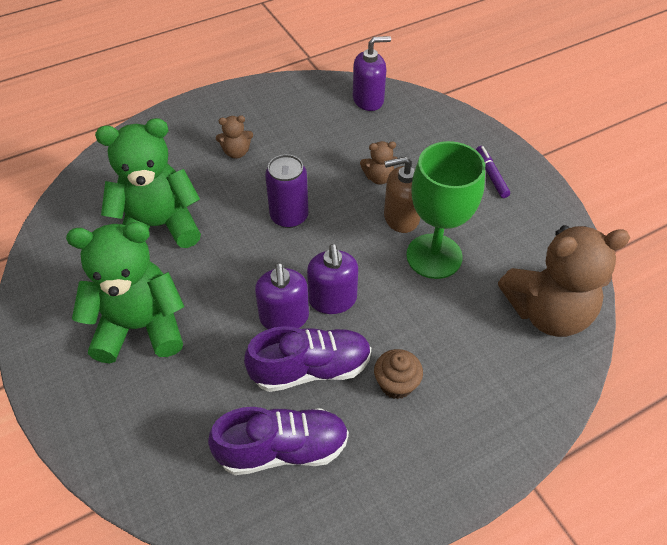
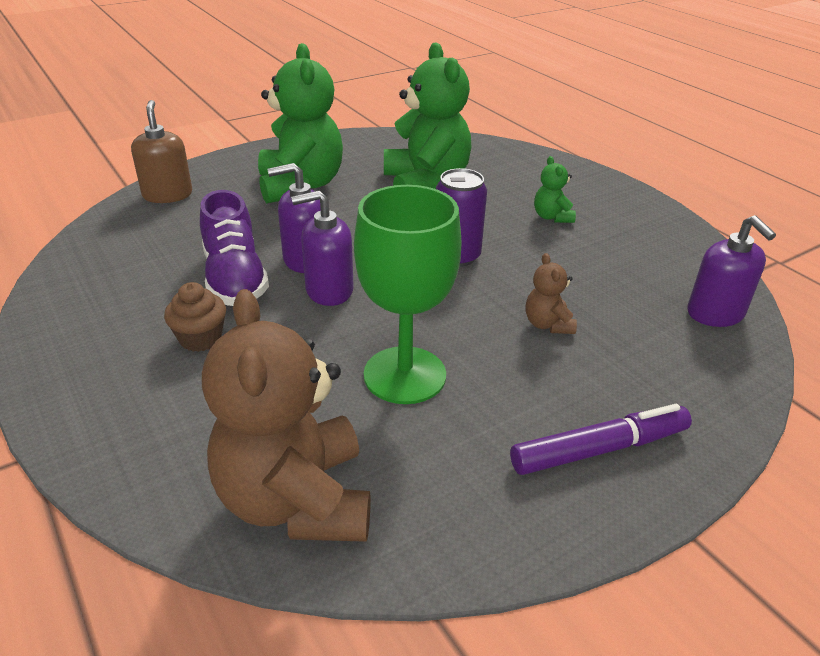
camera: 85 degrees right, 15 degrees down
(236, 152) = (552, 217): brown teddy bear -> green teddy bear
(283, 449) = (145, 266): purple shoe -> none
(401, 217) = (473, 344): brown soap dispenser -> brown soap dispenser (167, 195)
(491, 175) = (599, 449): purple marker -> purple marker, size x1.57

